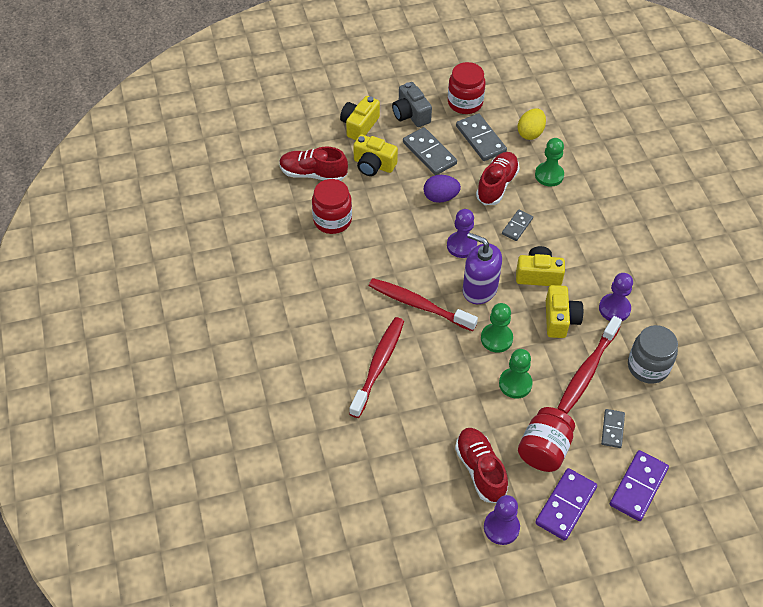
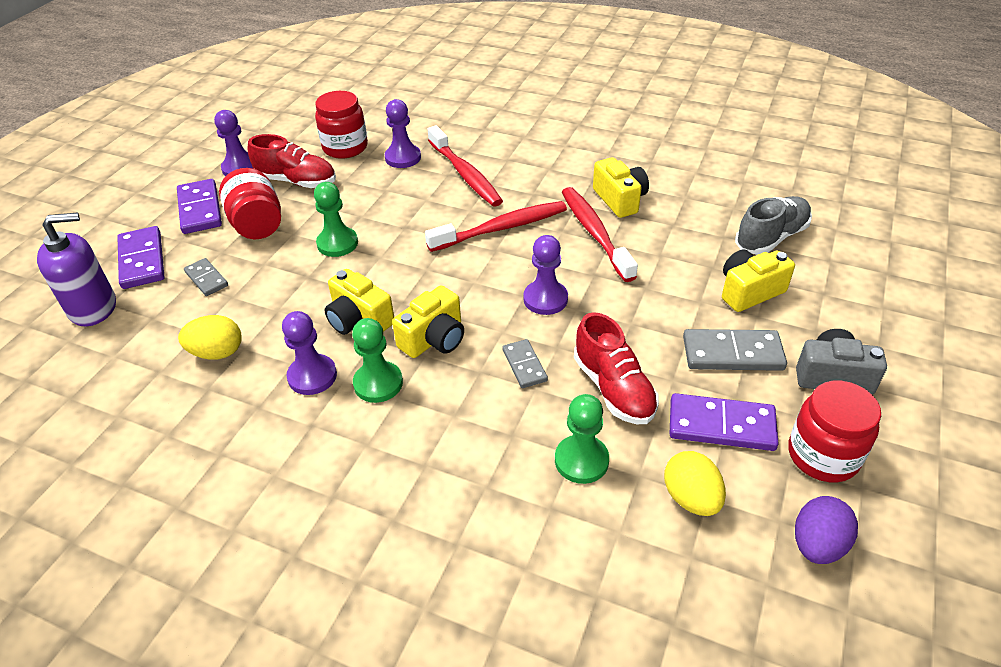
camera: 130 degrees right, 10 degrees down
(313, 174) = (771, 237): red shoe -> grey shoe
(332, 220) = (680, 222): red jar -> red jar (345, 147)
(359, 125) = (840, 313): yellow camera -> yellow camera (620, 200)
(392, 421) = (403, 158): none -> purple pawn
(440, 197) = (640, 322): purple egg -> purple egg (817, 544)
(479, 289) = (471, 280): purple soap dispenser -> purple soap dispenser (93, 308)
(480, 139) = (721, 425): grey domino -> purple domino
(496, 339) = (399, 259): green pawn -> green pawn (378, 383)
(587, 371) = (280, 301): red toothbrush -> red toothbrush (595, 233)
(648, 366) = (217, 352): grey jar -> yellow egg

